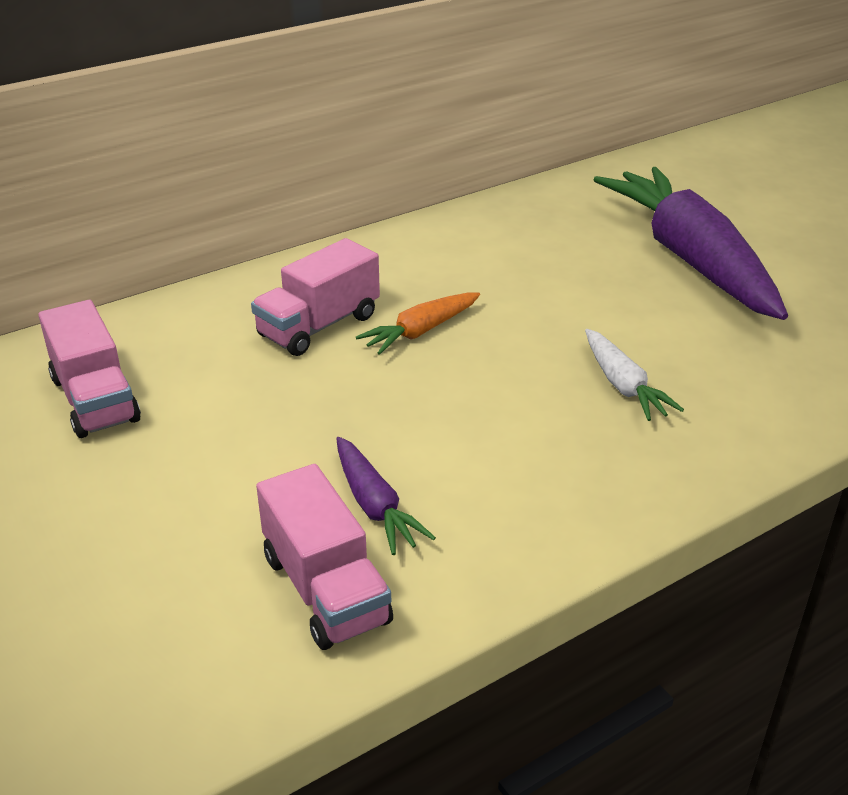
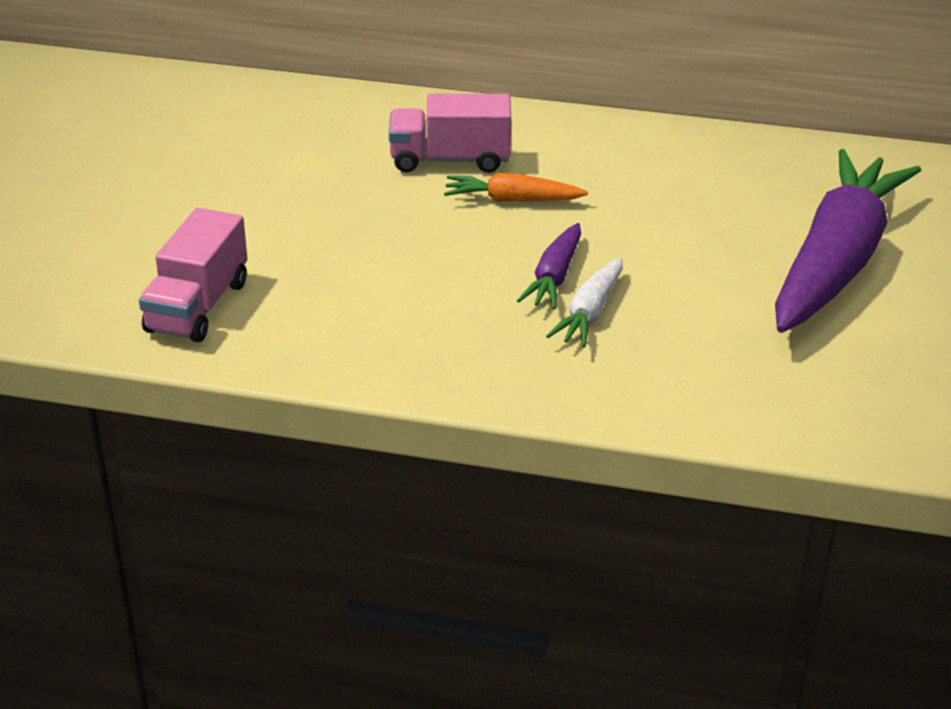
camera: 45 degrees right, 0 degrees up
(95, 399) = (245, 134): pink truck -> none
(374, 505) = (297, 283): purple carrot -> purple carrot (554, 277)

